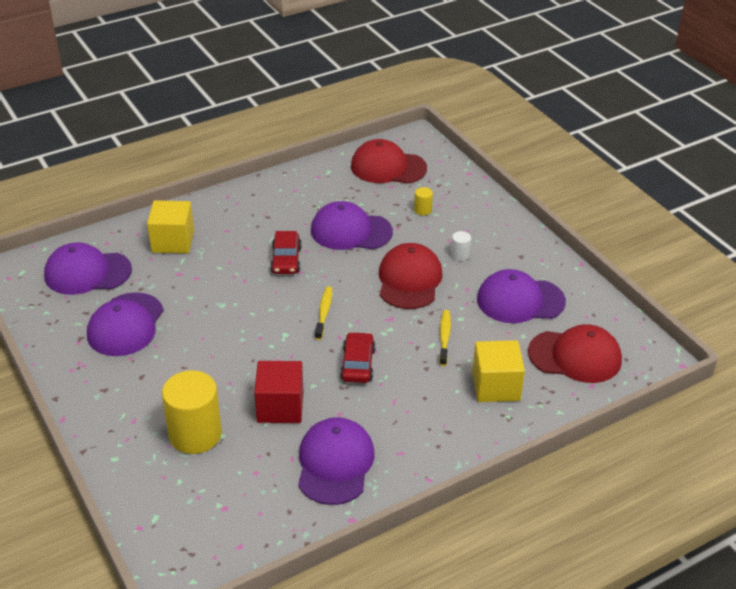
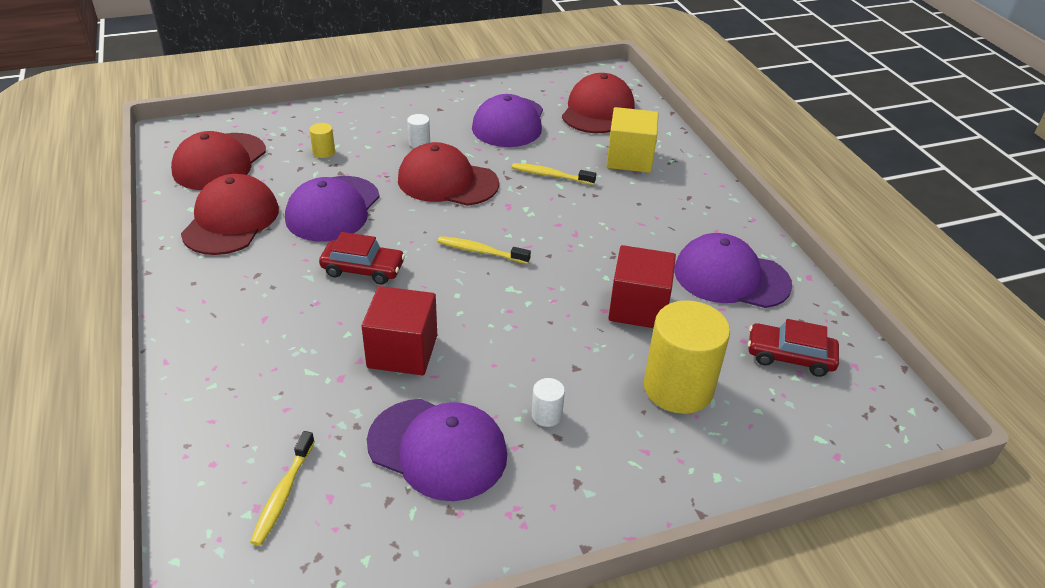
camera: 80 degrees left, 0 degrees up
(87, 273) = (283, 494): purple cap -> yellow toothbrush
(159, 369) = (546, 415): none -> white cylinder
(173, 241) = (257, 378): yellow cube -> none
(207, 294) = (402, 351): none -> red cube
(321, 191) = (231, 220): none -> red cap
(357, 364) = (578, 239): red car -> red car (789, 356)

